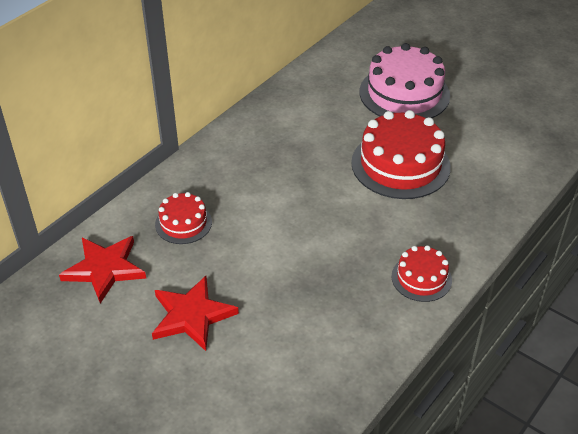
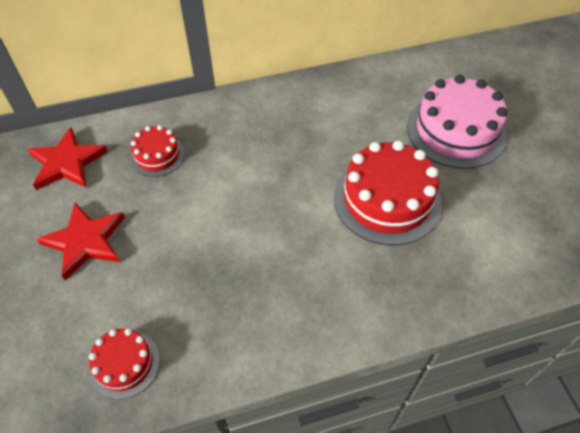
camera: 35 degrees right, 10 degrees up
(421, 278) = (300, 327): red cake -> red cake (124, 364)

